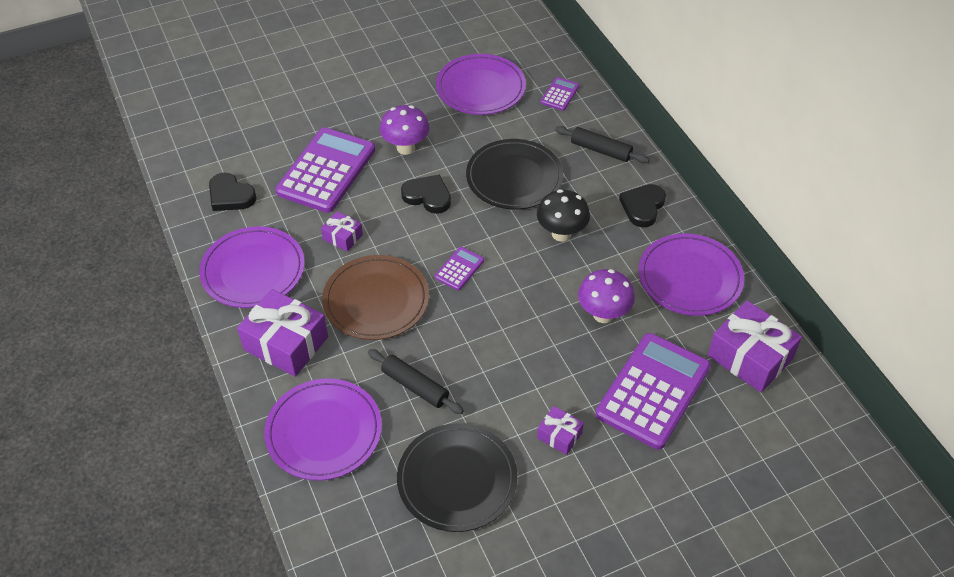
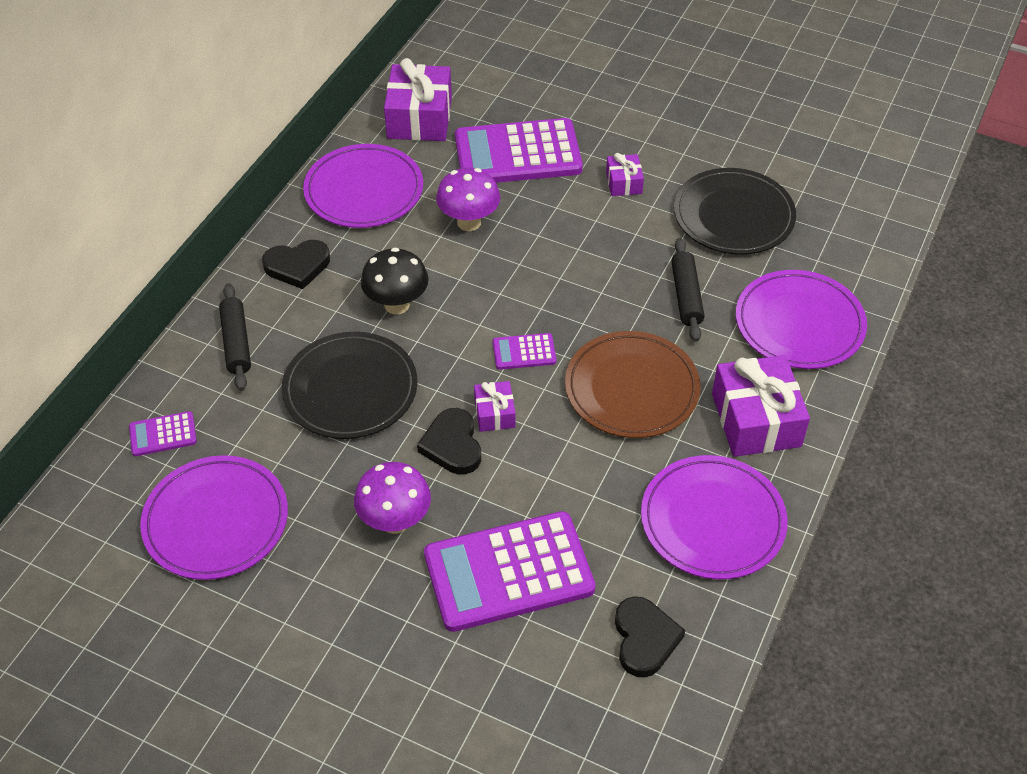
camera: 130 degrees left, 0 degrees up
(342, 237) = (586, 477): purple gift -> purple gift (494, 413)

